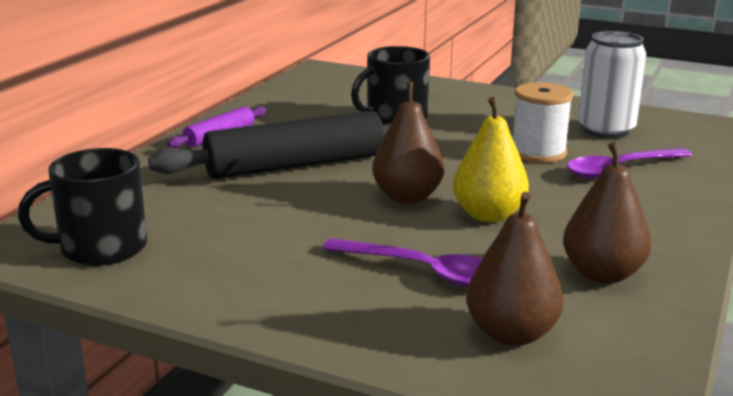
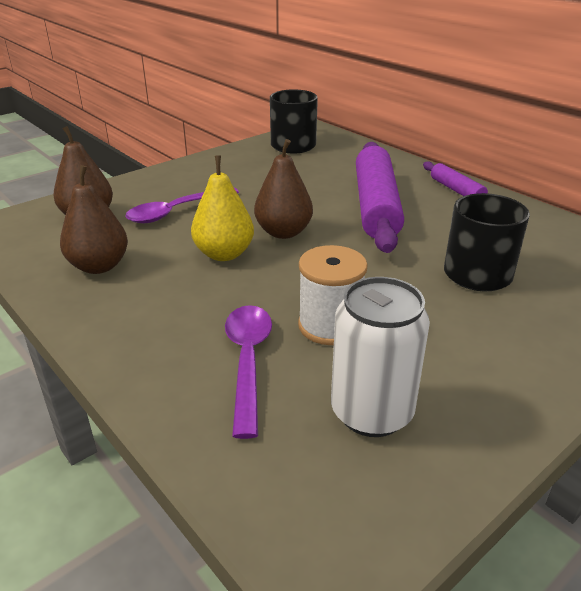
camera: 115 degrees right, 10 degrees up
(295, 165) = (375, 206): black rolling pin -> purple rolling pin

